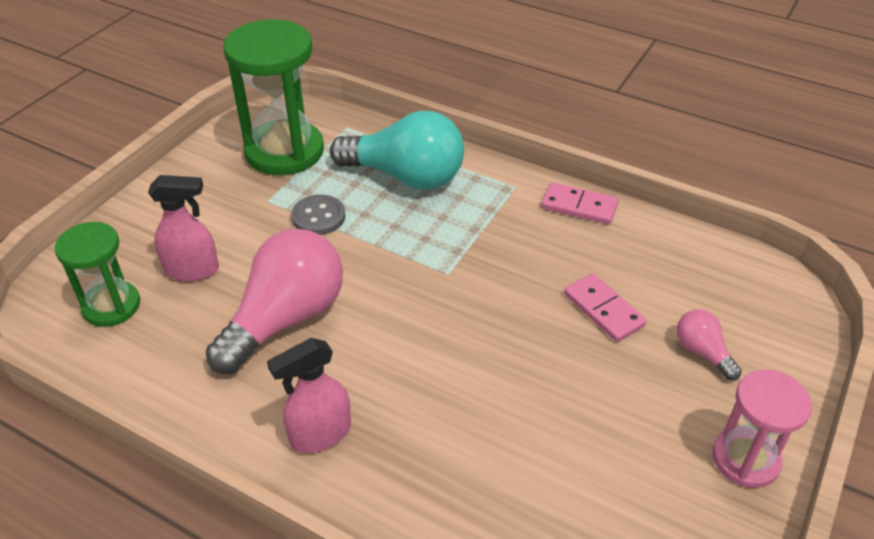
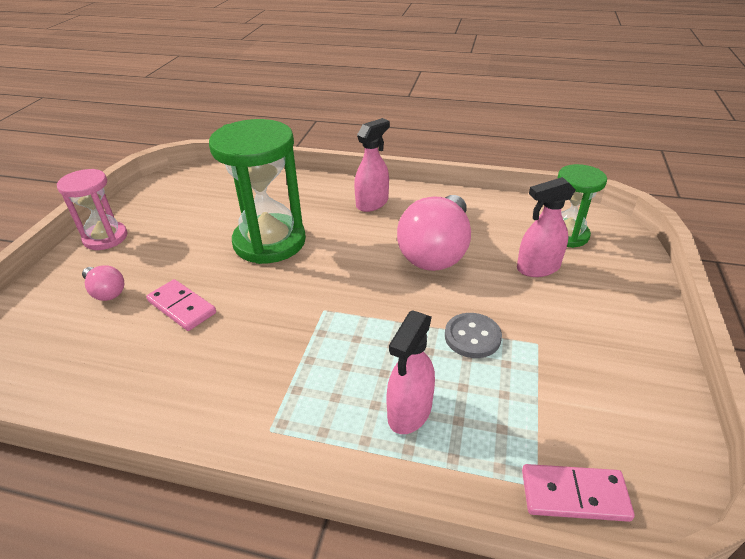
camera: 165 degrees right, 5 degrees down
(284, 151) = (579, 415): green hourglass -> green hourglass (269, 242)
(406, 176) = (409, 412): turquoise light bulb -> pink spray bottle
(579, 206) = (190, 416): pink domino -> pink domino (574, 494)

